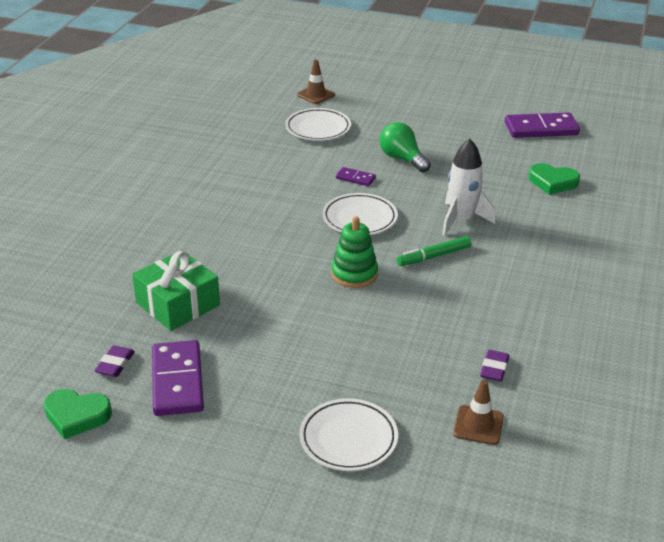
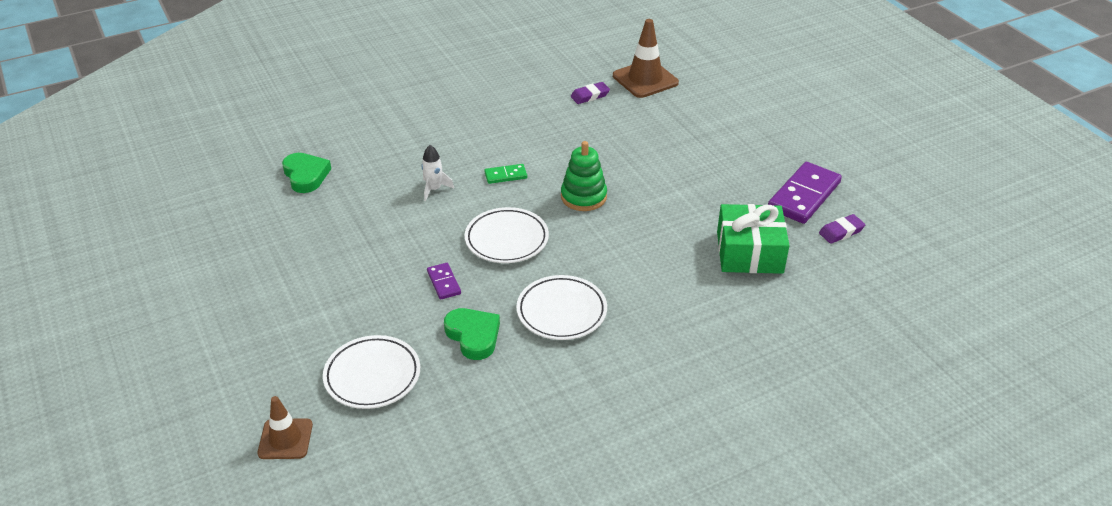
camera: 135 degrees left, 5 degrees up
(76, 416) = (896, 211): green heart -> green heart (473, 336)
(348, 439) = (728, 111): white plate -> white plate (561, 311)
(402, 159) = (368, 277): green light bulb -> none
(434, 256) = (505, 175): green marker -> green domino
(461, 220) = (434, 189): white rocket -> white rocket, size x0.56
(478, 425) = (645, 79): brown traffic cone -> brown traffic cone, size x1.57
(541, 128) = (194, 228): purple domino -> none

